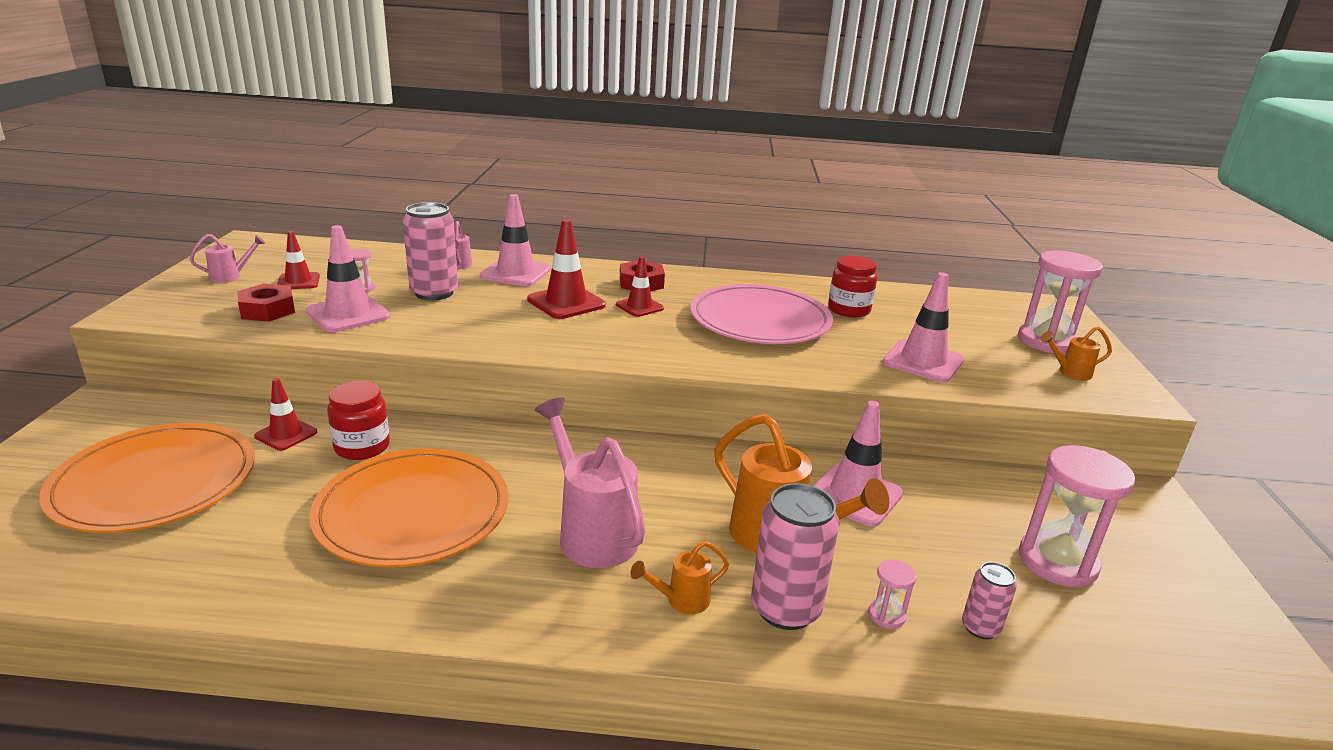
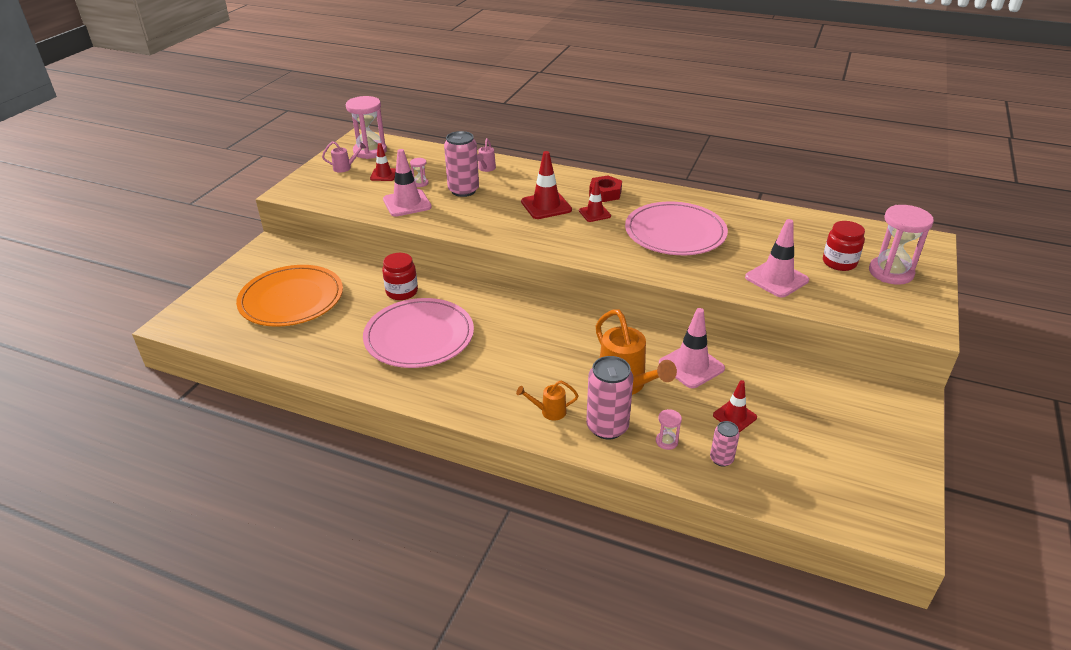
camera: 20 degrees right, 10 degrees up
(268, 310) = (361, 196): red nut -> none
(286, 434) = (362, 278): red traffic cone -> red traffic cone (734, 416)
(412, 512) = (419, 336): orange plate -> pink plate
(516, 273) = (522, 178): pink traffic cone -> none
(591, 532) = (514, 364): pink watering can -> none
(849, 310) = (748, 230): red jar -> red jar (839, 262)
(1057, 562) = (803, 430): pink hourglass -> pink hourglass (370, 151)
(1069, 373) = (887, 301): orange watering can -> none

